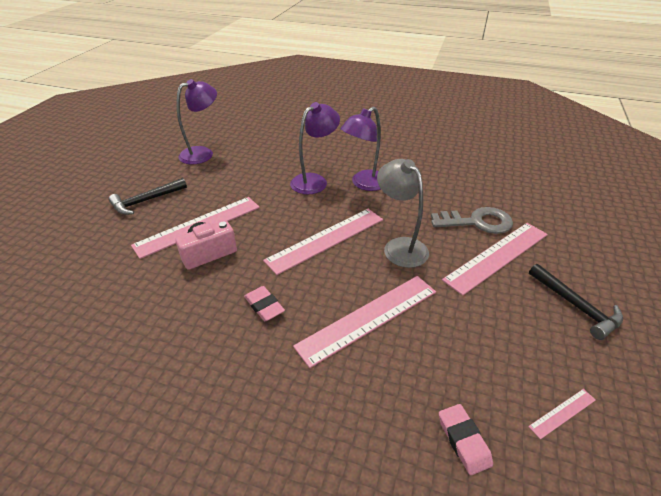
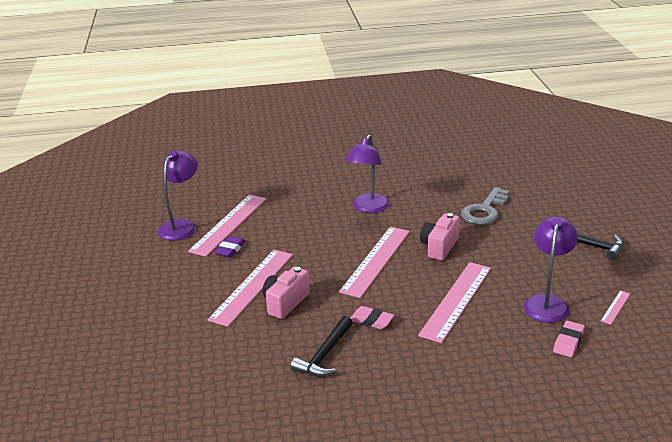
camera: 25 degrees left, 10 degrees down
(146, 201) = (175, 283): black hammer -> black hammer (325, 355)
(216, 185) = (230, 249): none -> purple eraser
(314, 180) = (320, 218): purple lamp -> purple lamp (547, 303)
(400, 246) = (439, 247): grey lamp -> pink camera
(463, 440) = (568, 342): pink eraser -> pink eraser turned 75 degrees clockwise
(477, 222) = (485, 210): grey key -> grey key turned 150 degrees clockwise
(497, 256) = (517, 230): pink ruler -> pink ruler (229, 224)

